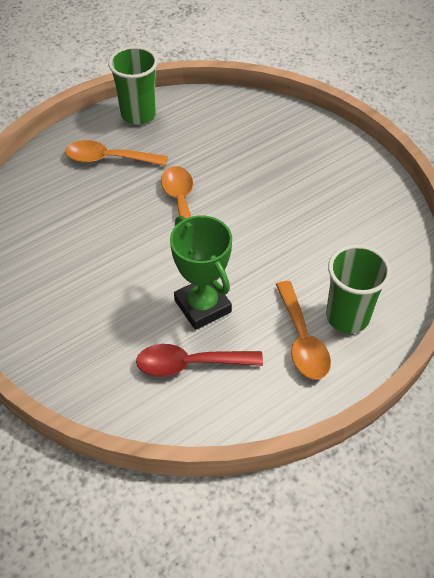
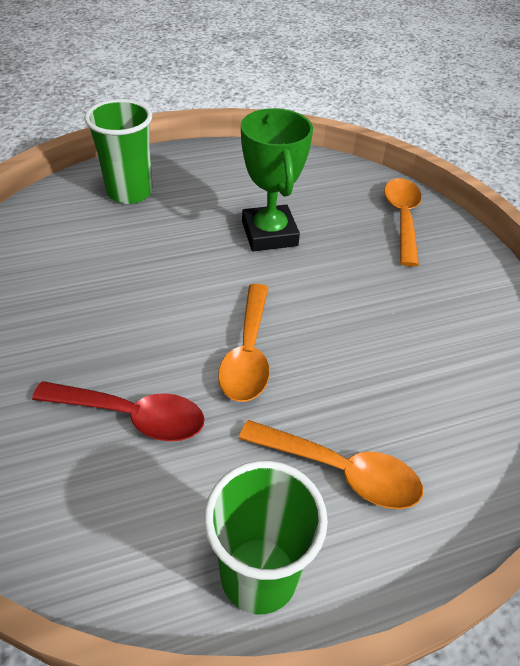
camera: 165 degrees left, 5 degrees down
(190, 364) = (301, 195): red spoon -> red spoon (132, 416)
(302, 340) = (186, 187): orange spoon -> orange spoon (402, 218)

